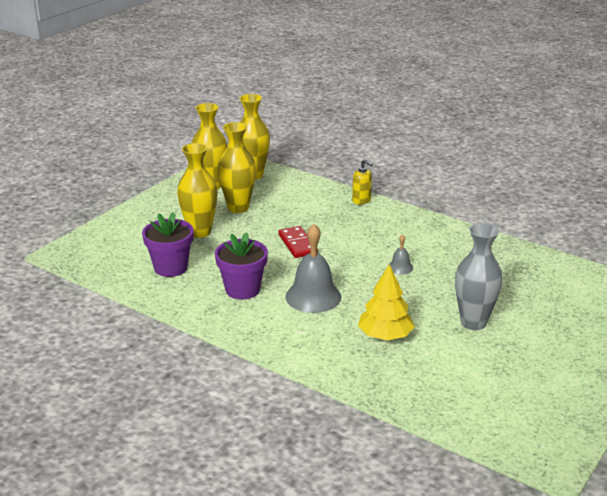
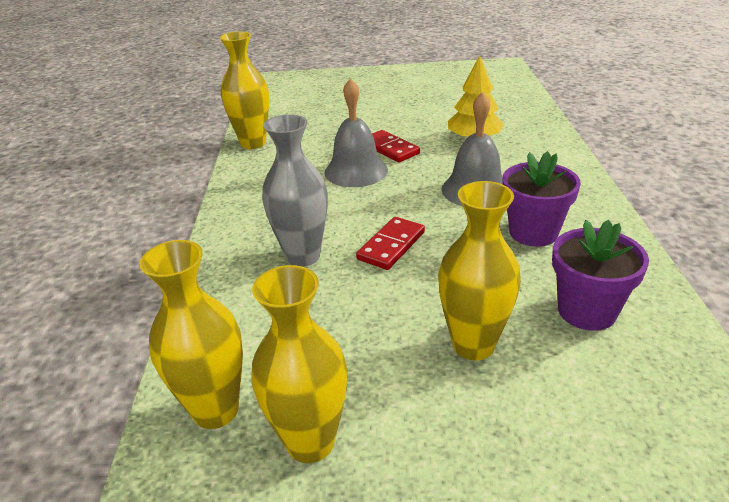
camera: 125 degrees left, 5 degrees up
(238, 208) = (356, 352): yellow vase -> yellow vase (253, 143)
(361, 200) = (219, 253): yellow soap dispenser -> none
(400, 267) = (356, 171): grey bell -> grey bell, size x2.08
(417, 293) = (390, 149): none -> red domino
(473, 322) = (398, 118): grey vase -> grey vase (303, 256)

